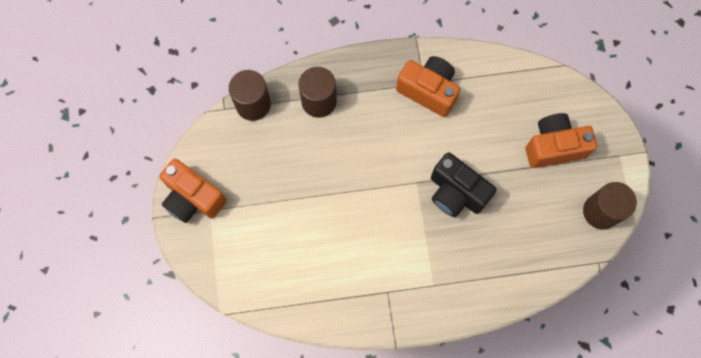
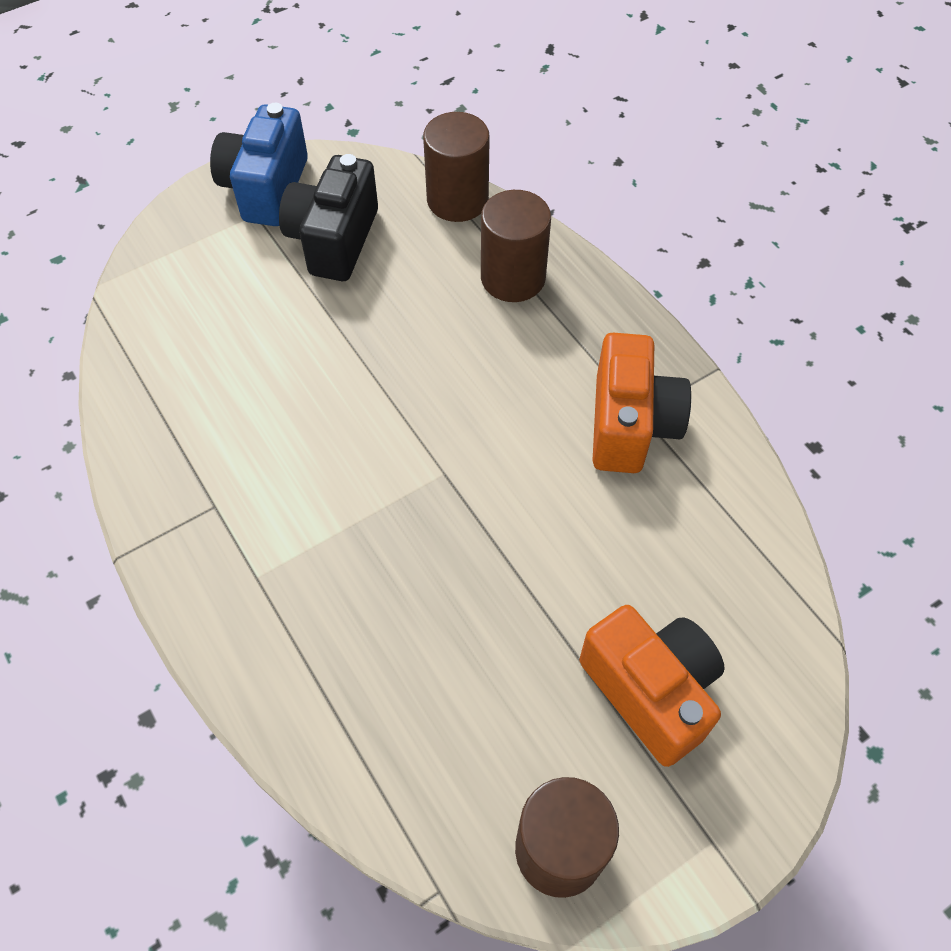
camera: 65 degrees right, 15 degrees down
(193, 198) = (266, 188): orange camera -> blue camera
(456, 192) = (457, 545): black camera -> black camera (334, 240)

